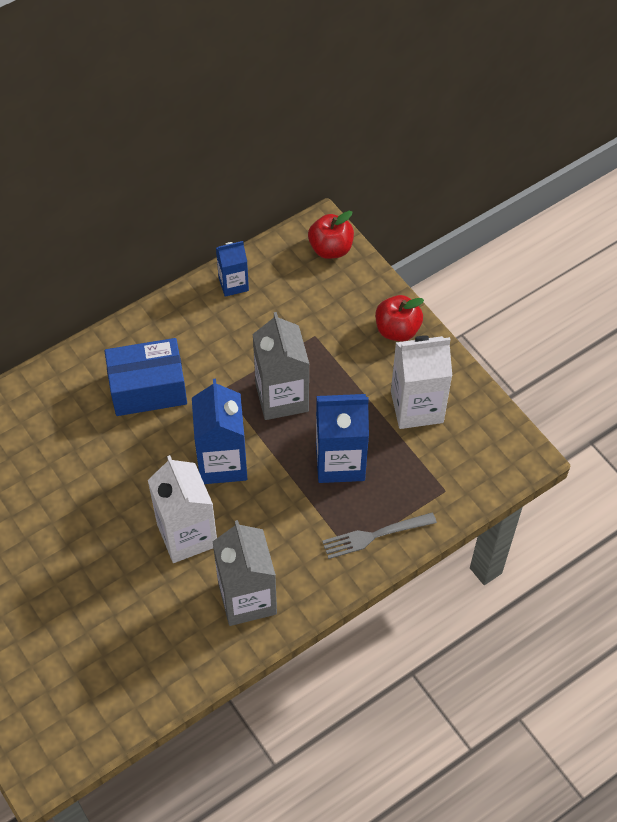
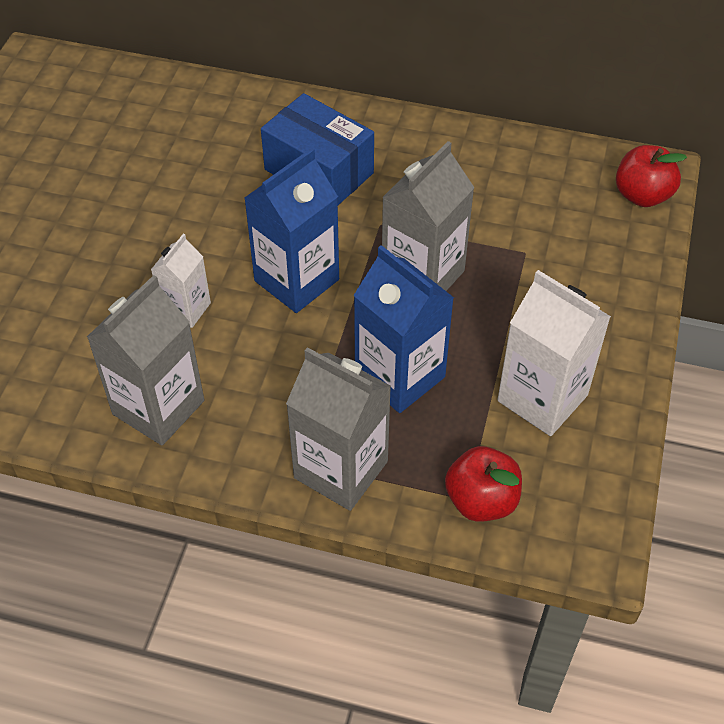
camera: 50 degrees right, 5 degrees down
(187, 535) = (186, 309): white carton -> white carton, size x0.58
(233, 284) = (507, 152): blue carton -> none
(374, 536) = (341, 470): grey fork -> grey carton
(397, 330) = (616, 315): red apple -> red apple (481, 500)

